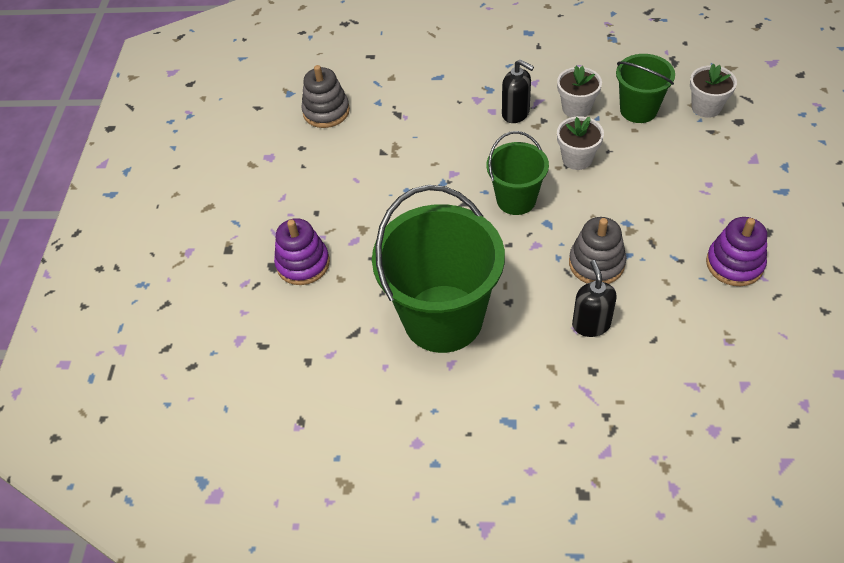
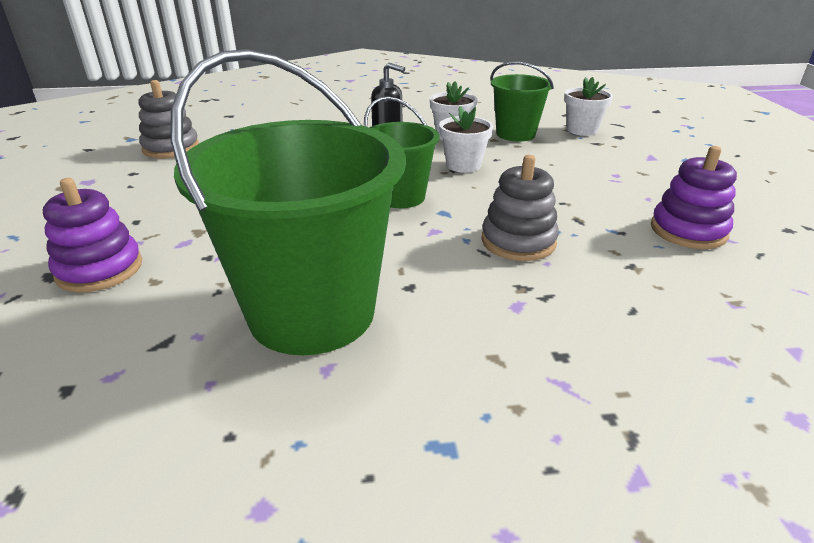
camera: 15 degrees left, 20 degrees down
(591, 324) = (535, 301): black soap dispenser -> none

